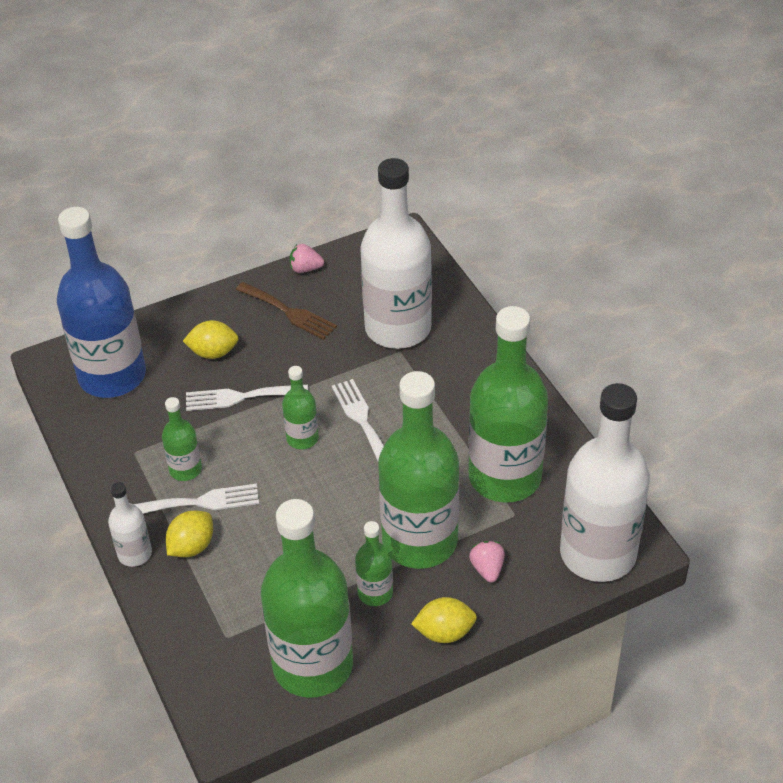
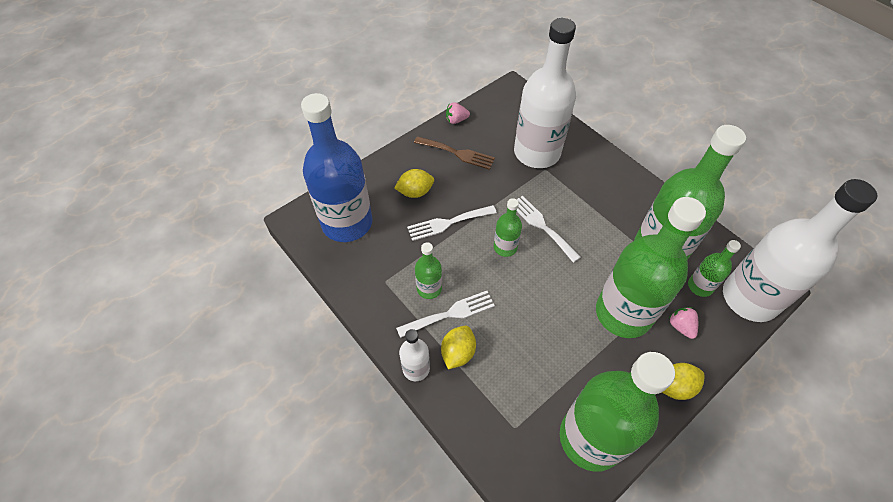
camera: 15 degrees left, 10 degrees up
(375, 592) = (610, 363): green bottle -> green bottle (700, 286)

